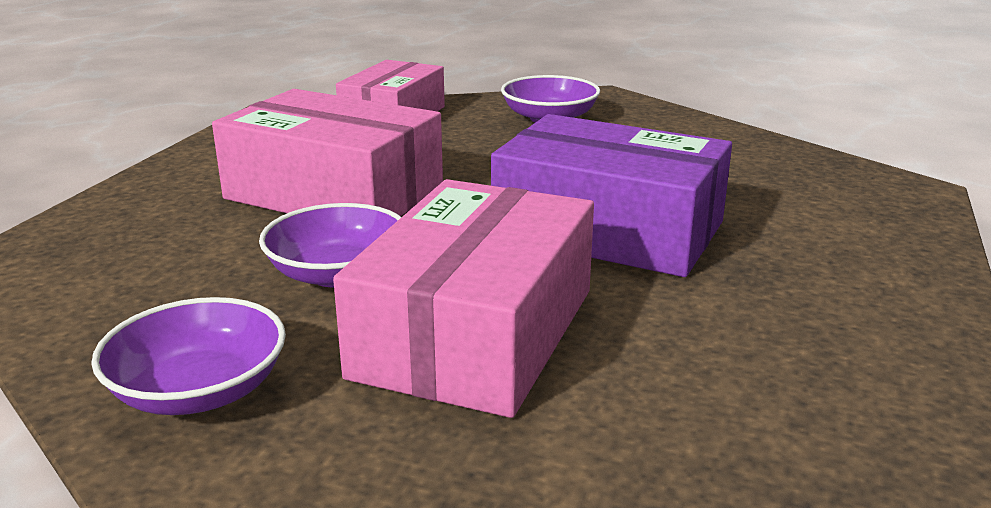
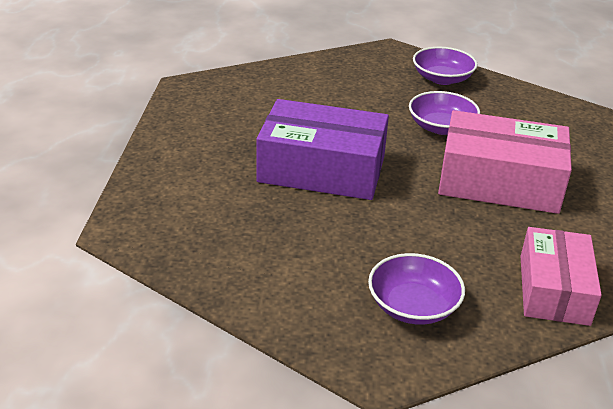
camera: 165 degrees right, 10 degrees up
(476, 332) = (361, 106): pink box -> none

